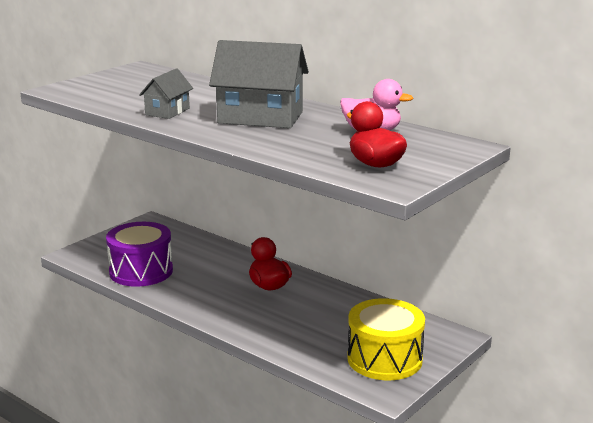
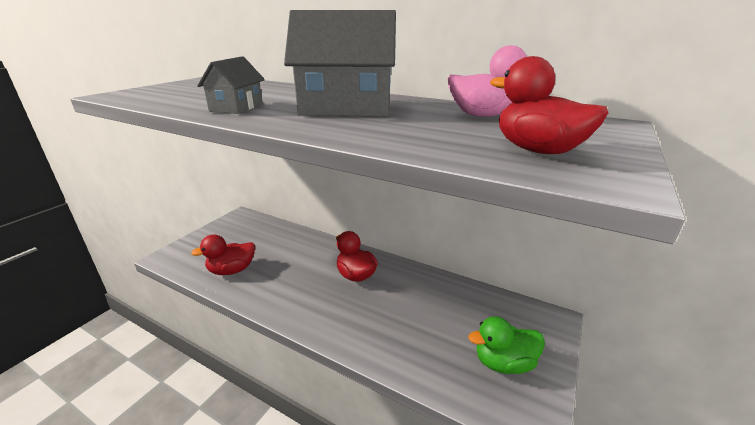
camera: 10 degrees left, 5 degrees up
(141, 271) = (232, 270): purple drum -> red duck
(384, 359) = (503, 363): yellow drum -> green duck

